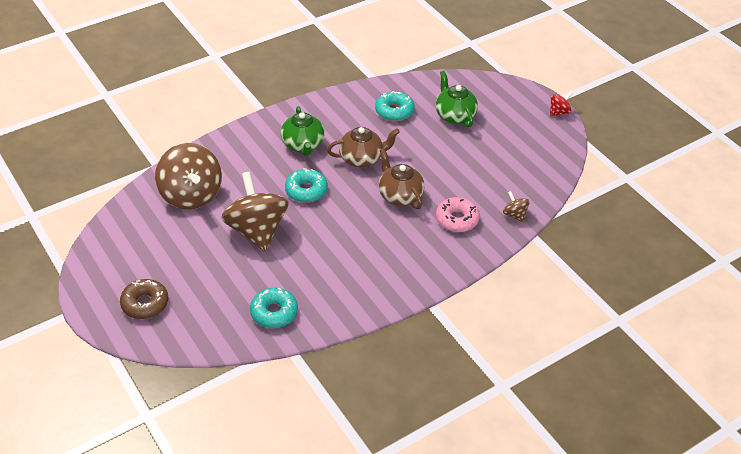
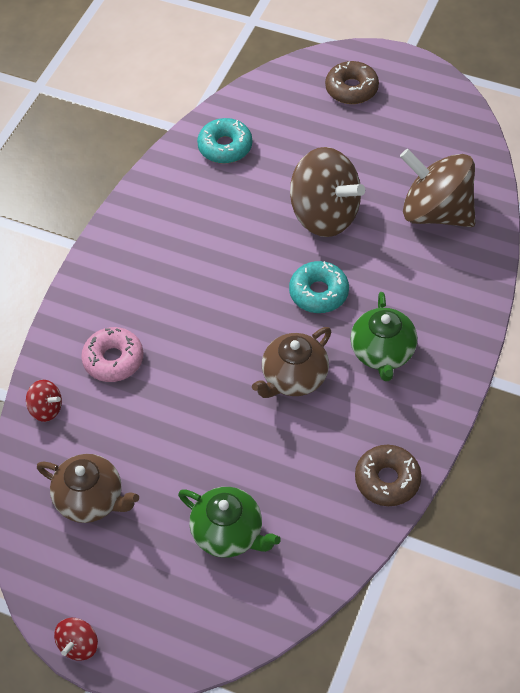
camera: 150 degrees right, 10 degrees up
(303, 145) = (382, 353): green teapot -> green teapot turned 135 degrees counterclockwise
(358, 97) = (387, 480): none -> brown donut
(394, 111) = (317, 486): turquoise donut -> none
(399, 195) = (205, 352): brown teapot -> brown teapot (91, 499)
(514, 215) = (46, 409): brown spinning top -> red spinning top

